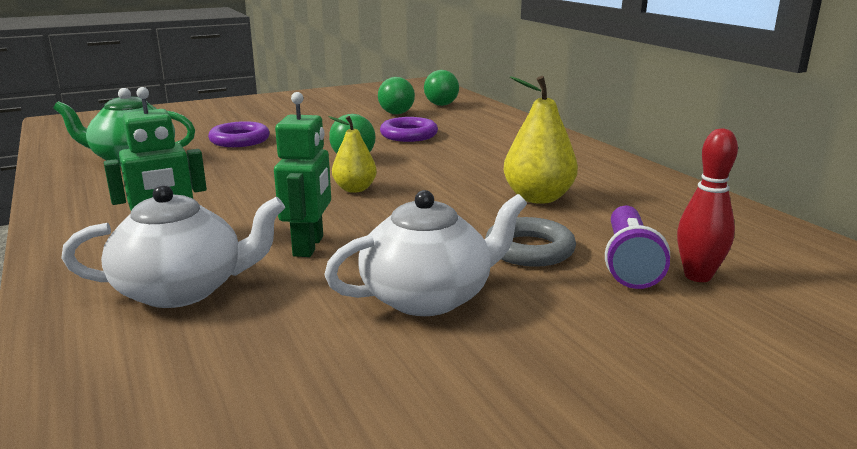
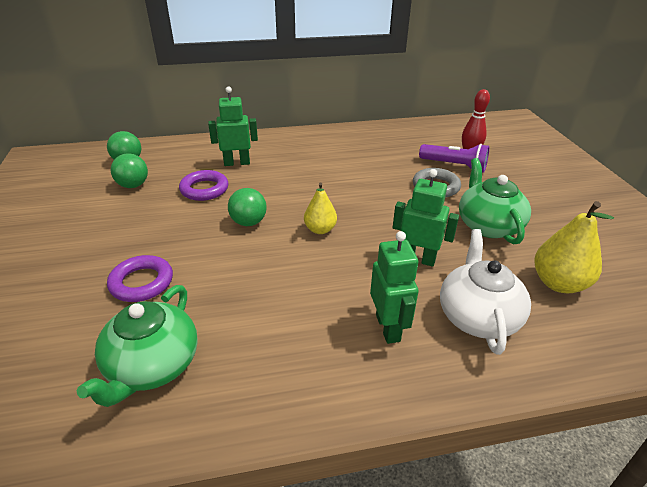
camera: 75 degrees left, 15 degrees up
(428, 297) = (488, 225): white teapot -> green teapot
(480, 138) = (237, 163): none -> green robot
(538, 198) = (364, 168): yellow pear -> yellow pear (558, 283)

